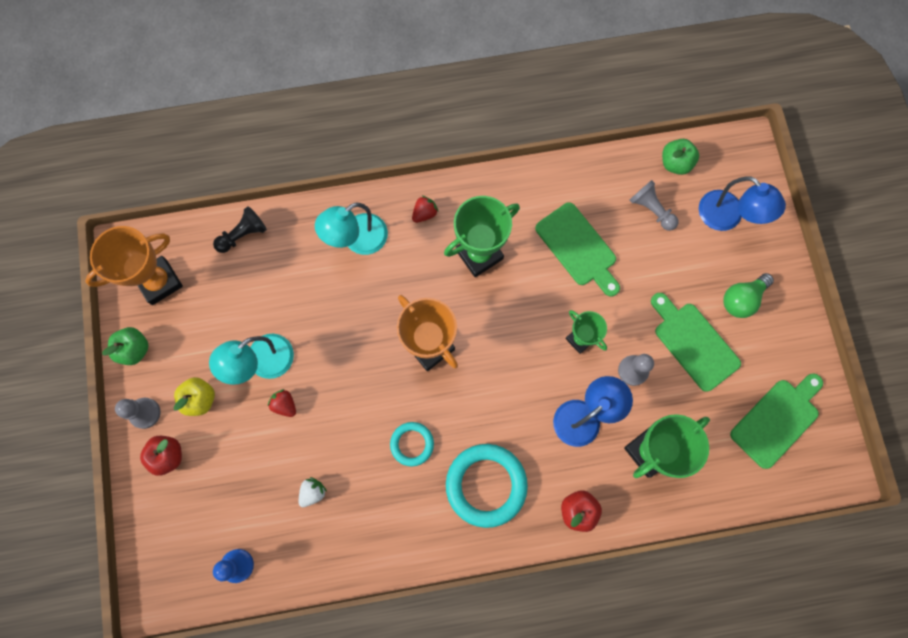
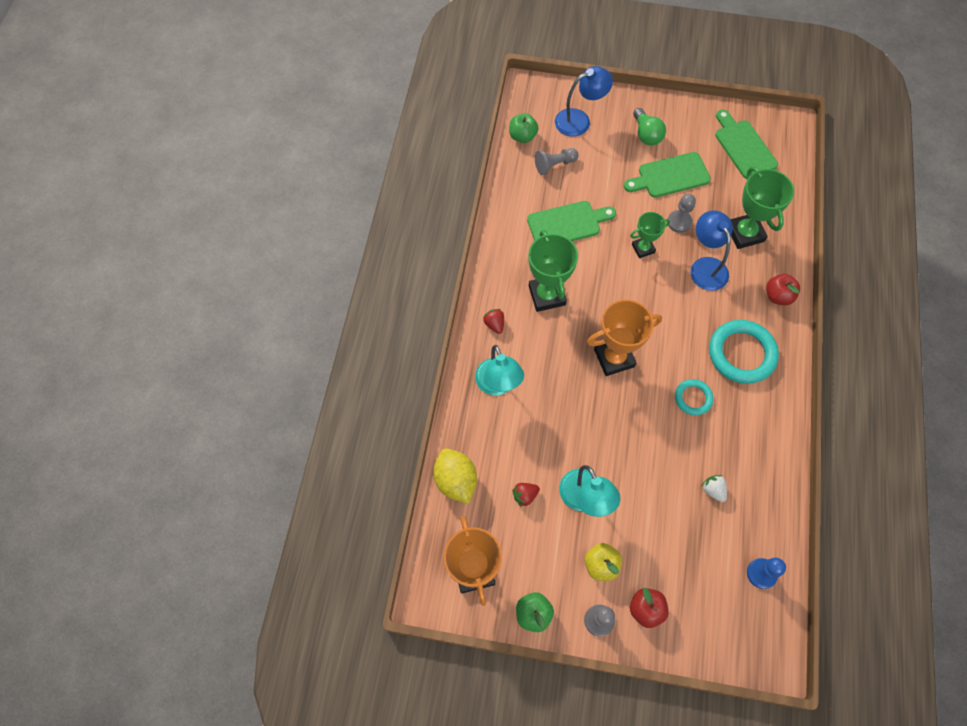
camera: 70 degrees left, 10 degrees down
(243, 235) = (456, 480): black pawn -> yellow lemon
(285, 405) = (629, 491): red strawberry -> red strawberry (525, 495)

